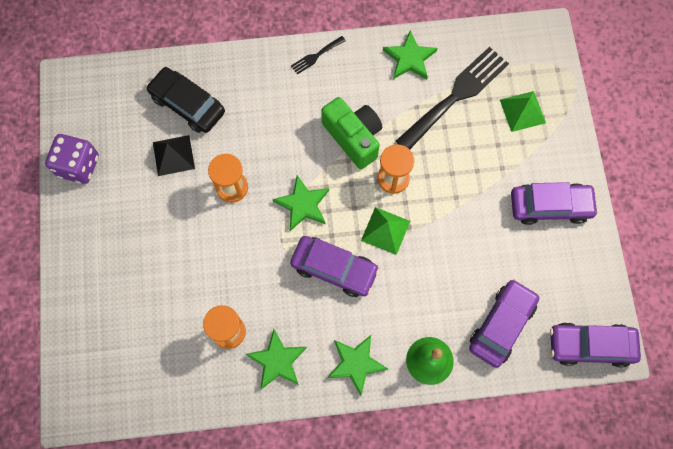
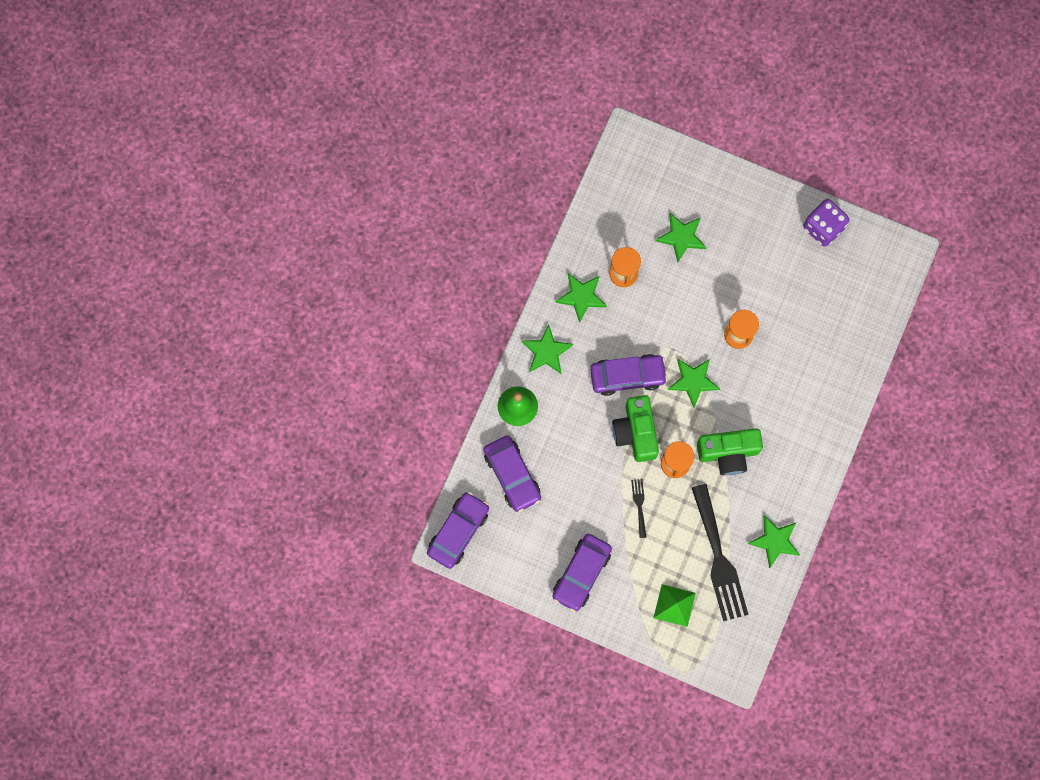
camera: 120 degrees right, 5 degrees up
(158, 294) = (681, 237): none -> green star
(173, 155) = (792, 304): black pyramid -> none
(187, 104) = (831, 337): black car -> none
(316, 56) = (820, 464): black fork -> black fork (639, 505)
(334, 269) = (627, 376): purple car -> purple car turned 150 degrees counterclockwise
(385, 230) = (635, 432): green pyramid -> green camera

